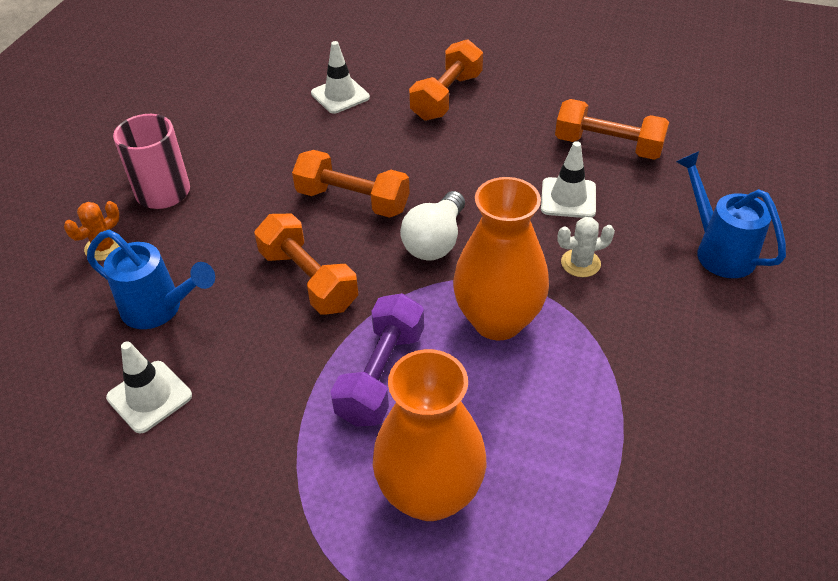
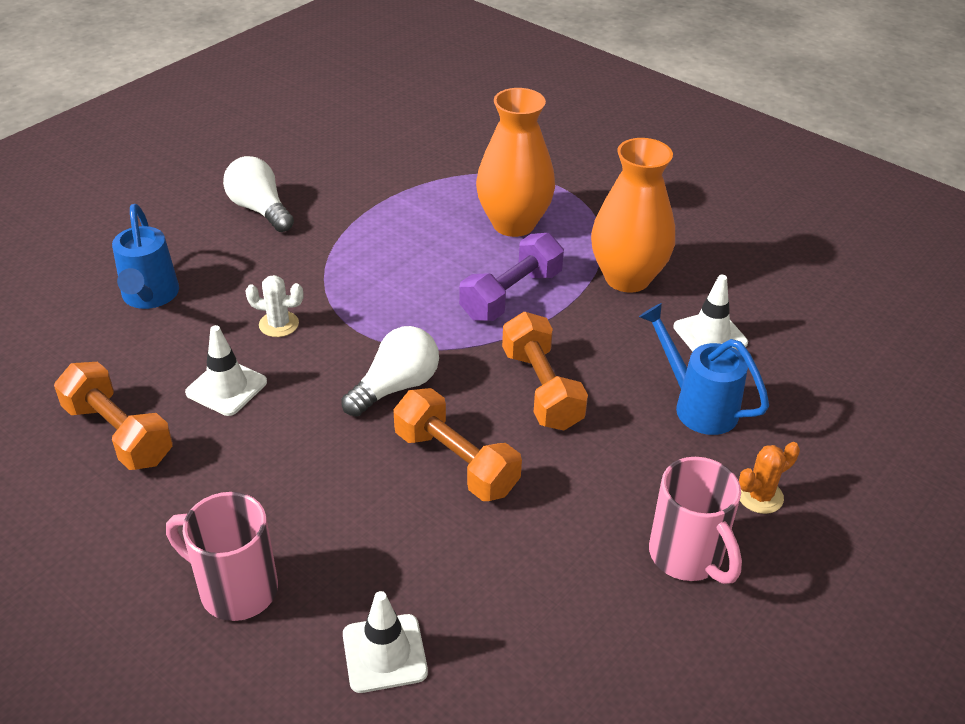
camera: 160 degrees left, 5 degrees down
(447, 97) = (235, 589): orange dumbbell -> pink mug
(497, 320) = (390, 303): orange vase -> orange vase (627, 278)
(741, 397) = (260, 209): none -> white light bulb

